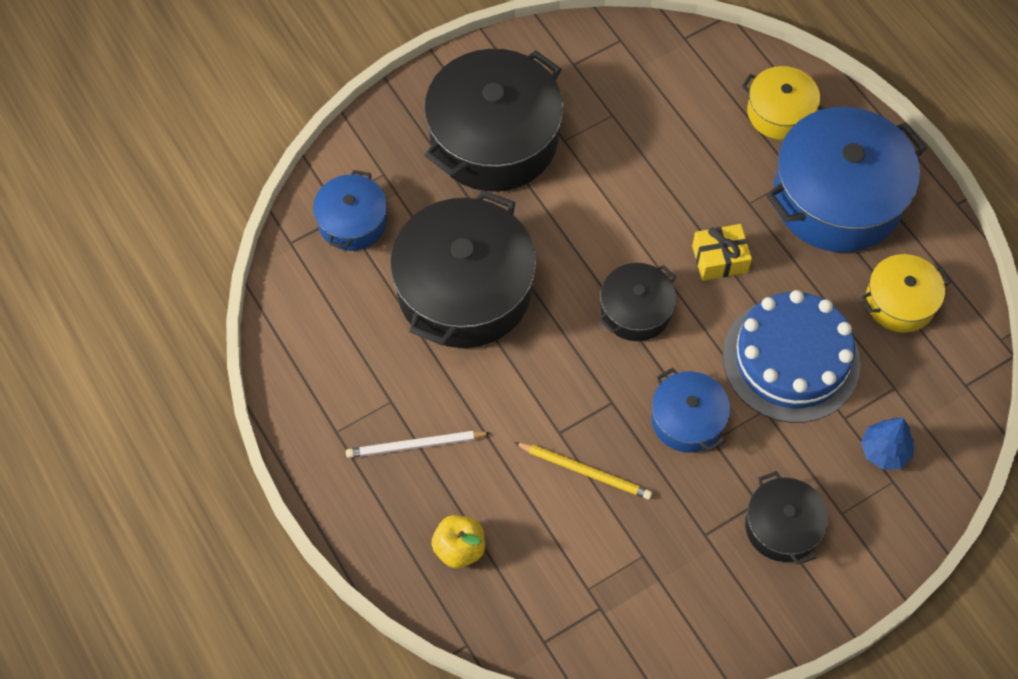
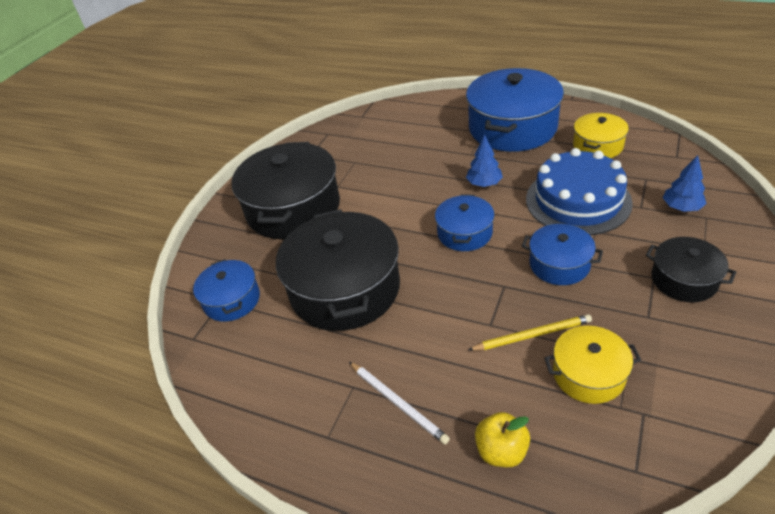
camera: 30 degrees left, 20 degrees down
(415, 445) = (398, 403): white pencil -> white pencil turned 90 degrees counterclockwise
(635, 310) = (464, 233): black pot -> blue pot
(719, 259) = (484, 183): yellow gift -> blue tree
(779, 113) = (443, 115): yellow pot -> yellow pot (588, 374)

